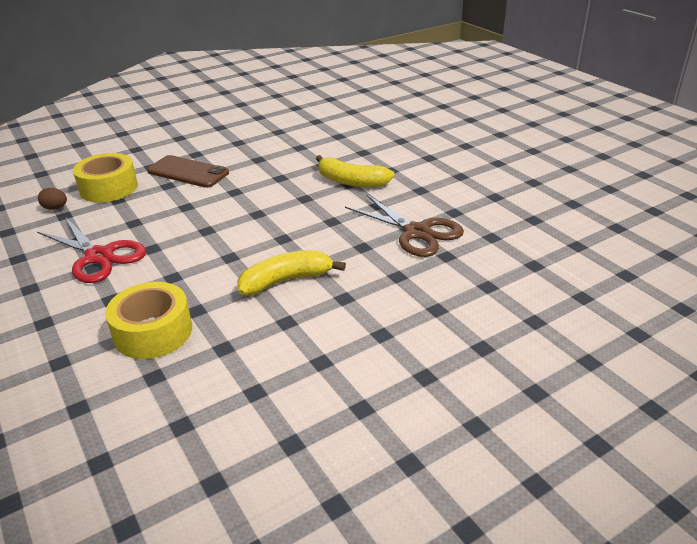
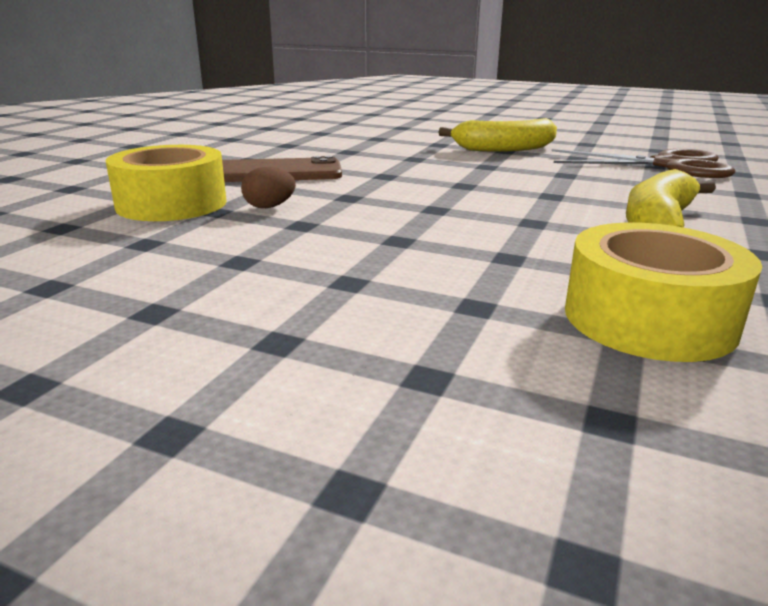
camera: 35 degrees left, 10 degrees down
(55, 208) = (108, 239): brown egg -> brown egg (269, 207)
(99, 256) = (330, 268): red scissors -> none

